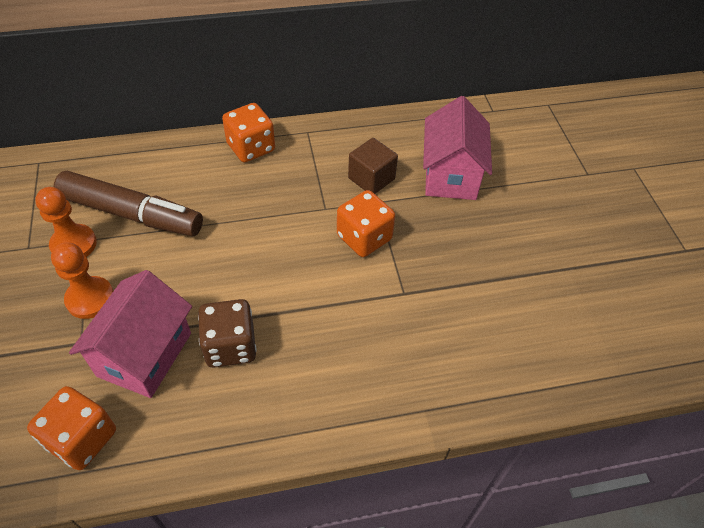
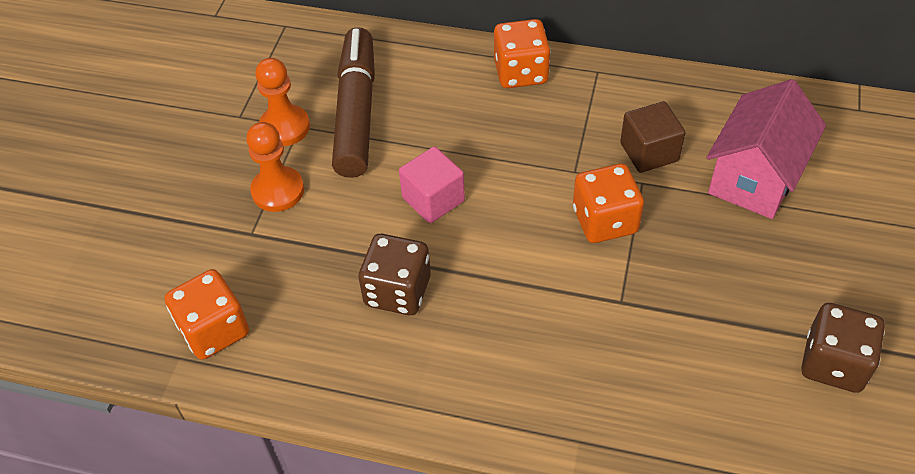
camera: 30 degrees right, 0 degrees up
(132, 214) = (356, 112): brown marker -> brown marker turned 135 degrees counterclockwise
(145, 354) = (307, 268): pink house -> none
(226, 263) = (433, 199): none -> pink cube
(563, 285) = (833, 363): none -> brown dice

